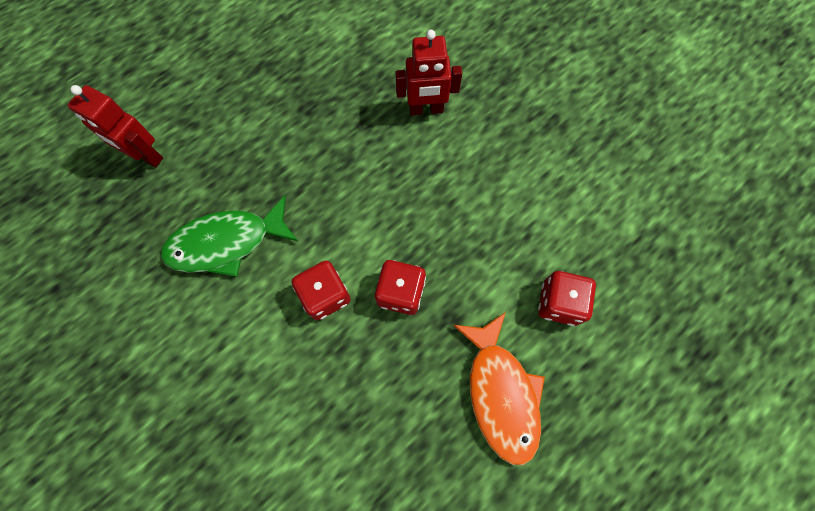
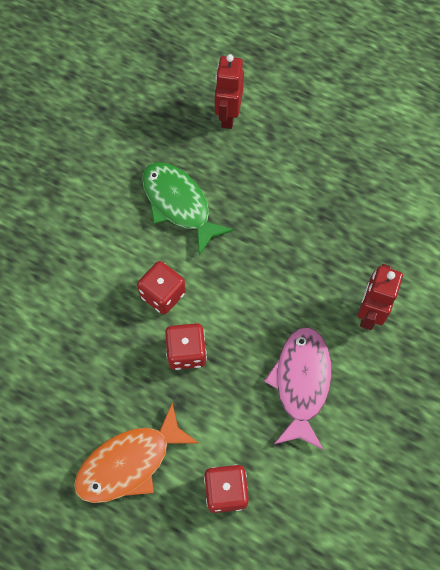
camera: 70 degrees right, 5 degrees down
(426, 109) = (369, 313): red robot -> red robot turned 45 degrees clockwise
(473, 194) = (301, 383): none -> pink fish

